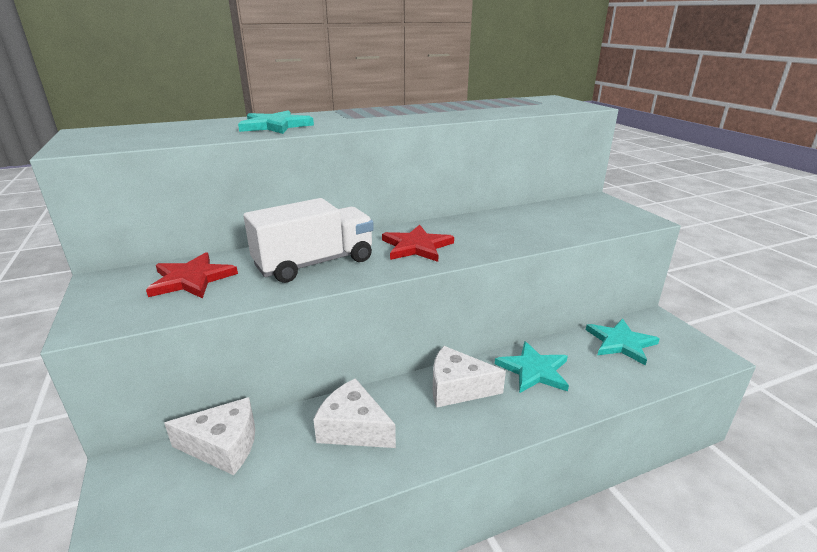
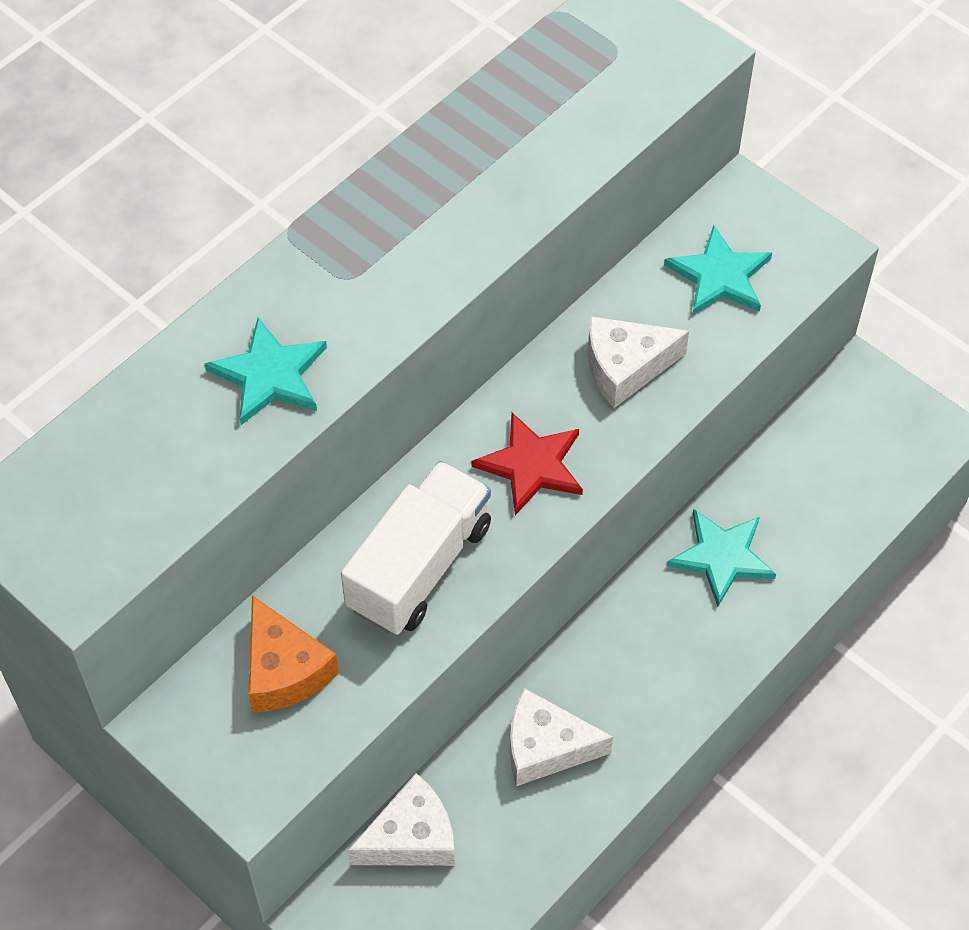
camera: 25 degrees left, 30 degrees up
(191, 279) = (284, 670): red star -> orange cheese
(457, 388) = (638, 630): white cheese -> white cheese (625, 367)
(620, 343) = (820, 452): turquoise star -> turquoise star (719, 276)

